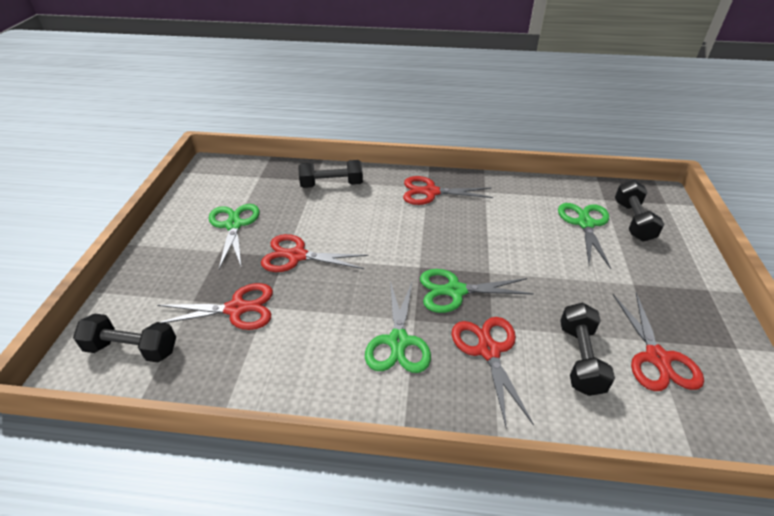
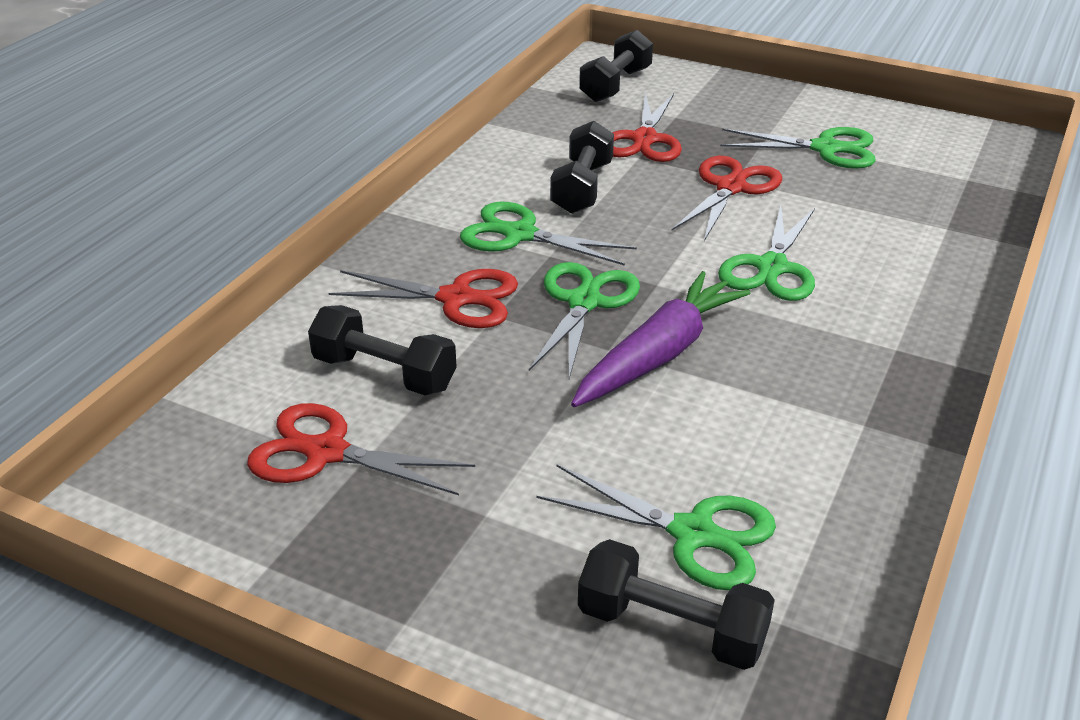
camera: 110 degrees right, 5 degrees down
(332, 184) = (927, 242): black dumbbell -> black dumbbell (582, 188)
(381, 229) = (772, 268): none -> green scissors
(430, 192) = (876, 348): red scissors -> none
(482, 254) = (658, 355): none -> purple carrot

